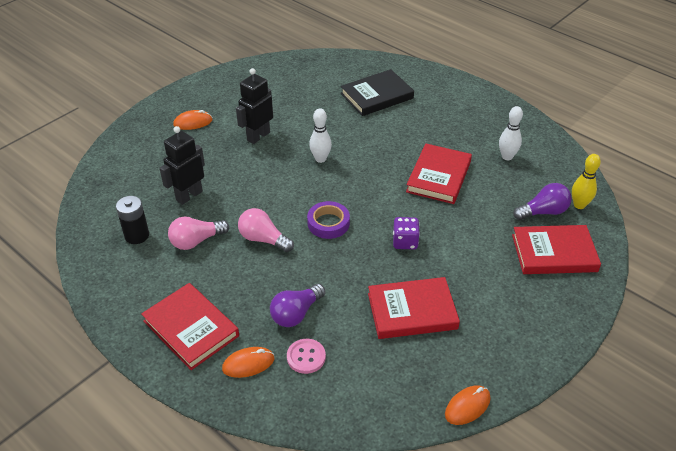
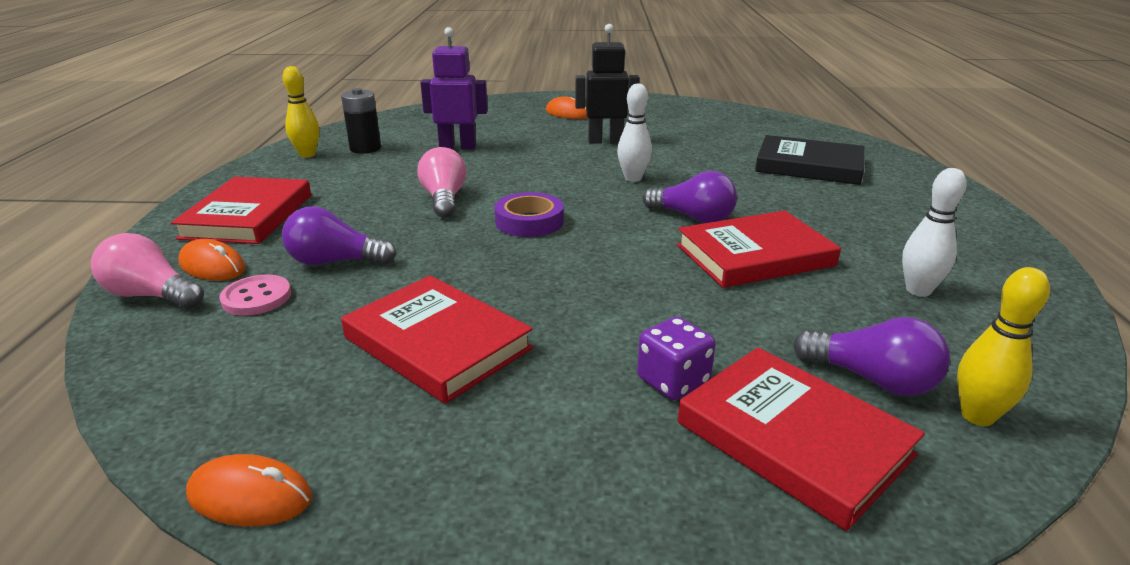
camera: 50 degrees right, 15 degrees down
(112, 266) = (307, 155): none -> yellow bowling pin
(189, 195) = (458, 147): black robot -> purple robot
(196, 241) = (393, 172): pink light bulb -> pink light bulb (152, 295)
(386, 169) = (693, 218): none -> purple light bulb
(405, 242) = (577, 282): purple dice -> purple dice (673, 381)

